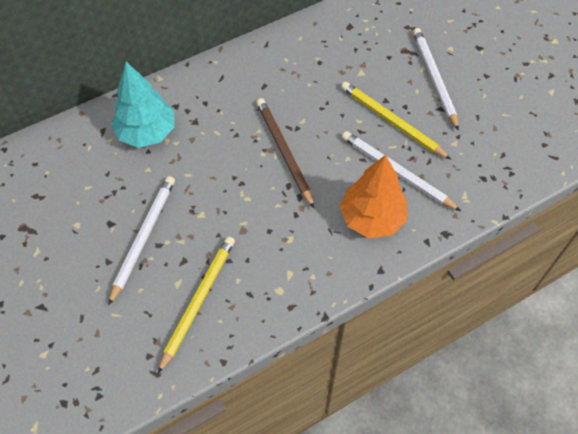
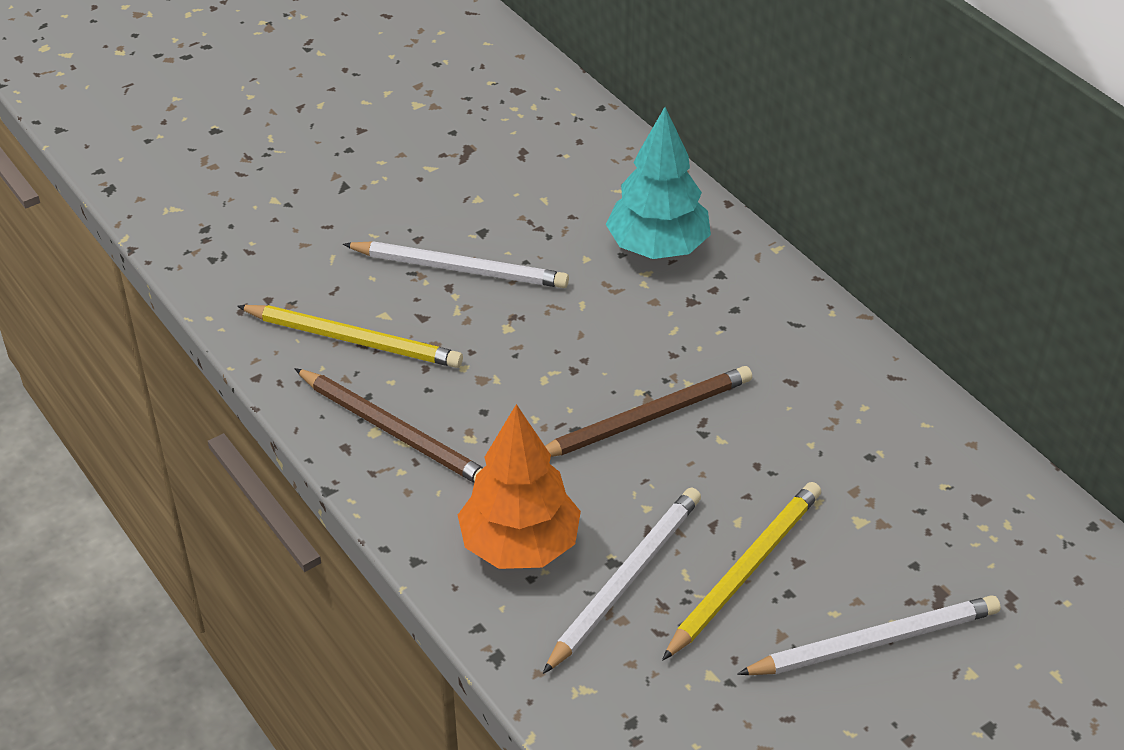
camera: 85 degrees right, 15 degrees down
(281, 279) = (394, 431): none -> brown pencil

